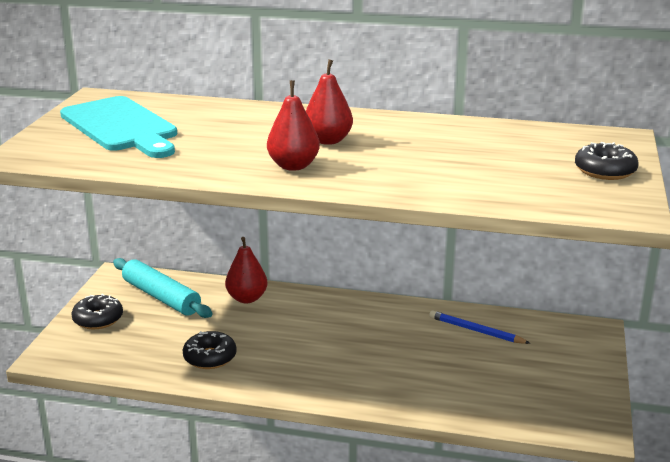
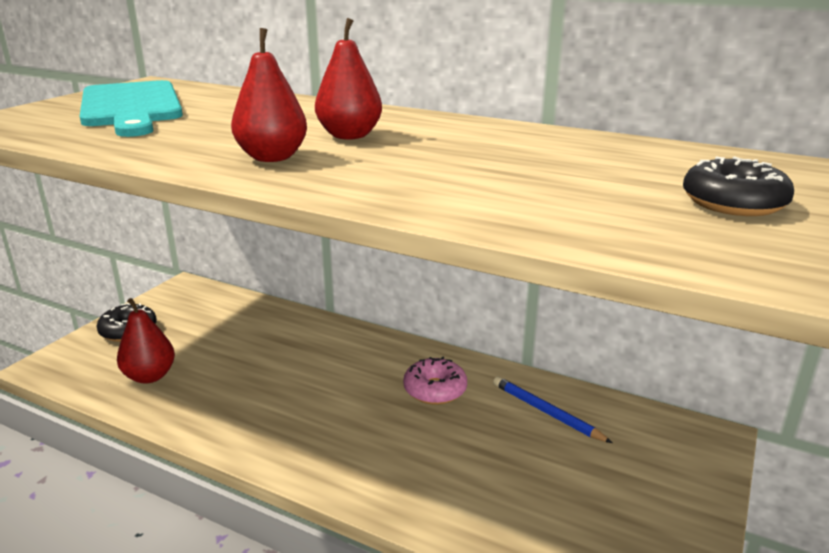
camera: 15 degrees right, 0 degrees up
(161, 297) = (209, 315): turquoise rolling pin -> none
(210, 357) = (209, 395): black donut -> none
(247, 298) = (296, 330): red pear -> red pear (150, 376)
(386, 327) = (435, 389): none -> pink donut

